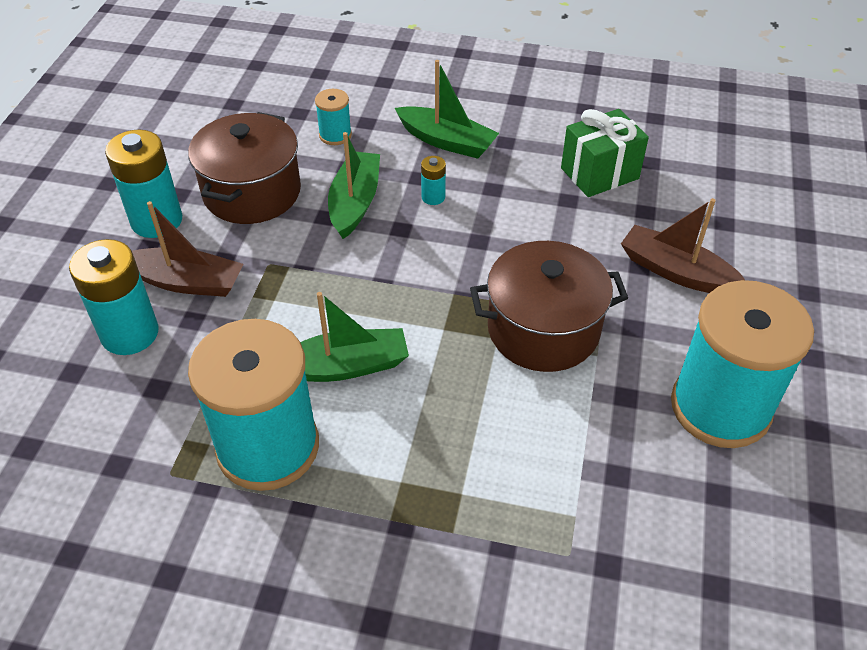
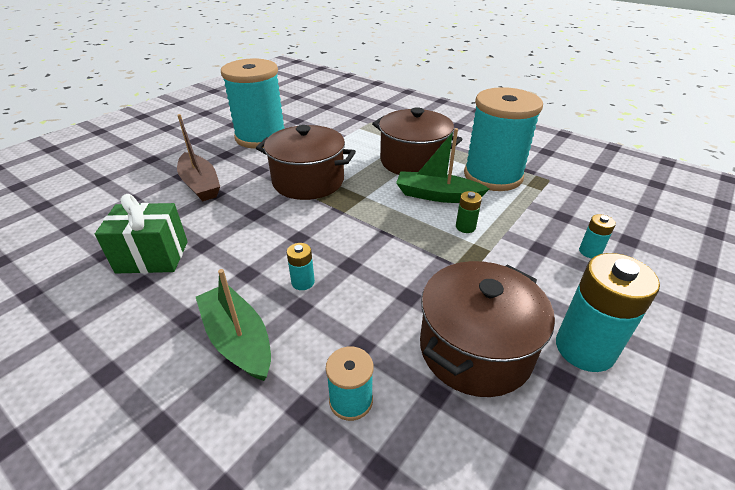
camera: 155 degrees left, 10 degrees down
(130, 333) = (590, 252): turquoise battery -> turquoise battery, size x0.48
(186, 282) = (546, 276): brown boat -> none
(289, 321) = (465, 227): none -> green battery
(355, 202) = (374, 300): green boat -> none
(414, 438) = (413, 161): none -> brown pot

